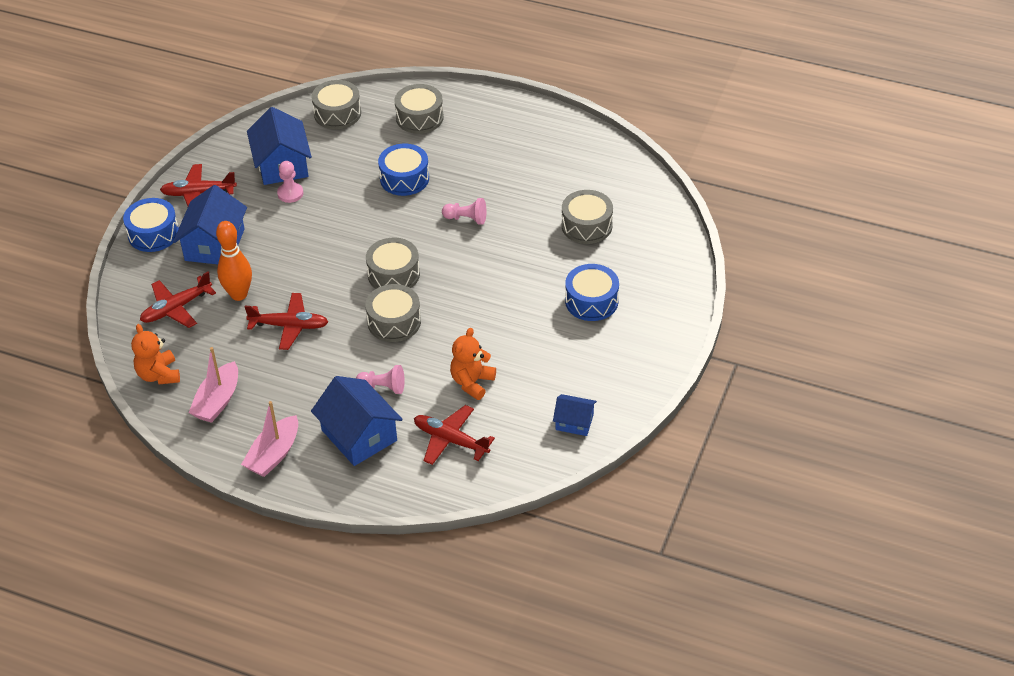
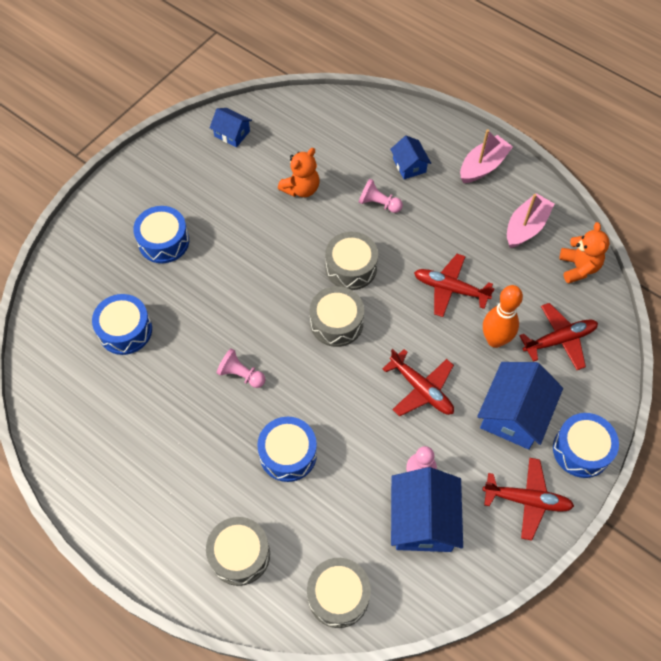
camera: 165 degrees left, 15 degrees up
(359, 435) = (409, 165): blue house -> blue house, size x0.55
(450, 440) = (336, 143): red plane -> red plane (421, 389)
(586, 226) = (125, 330): grey drum -> blue drum

